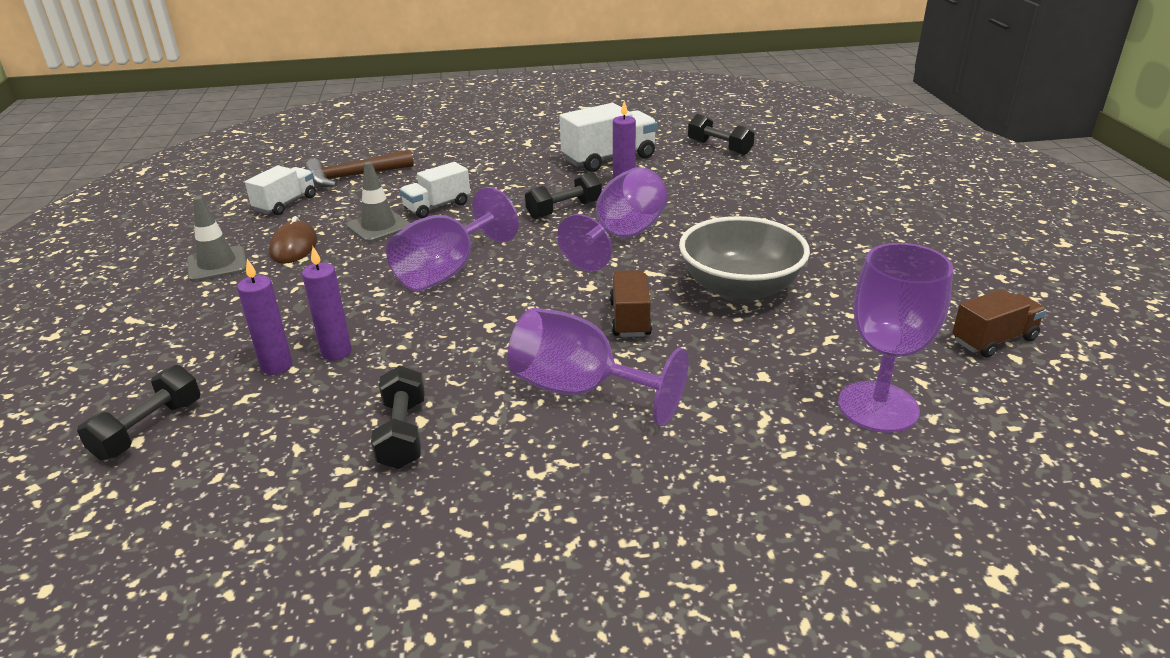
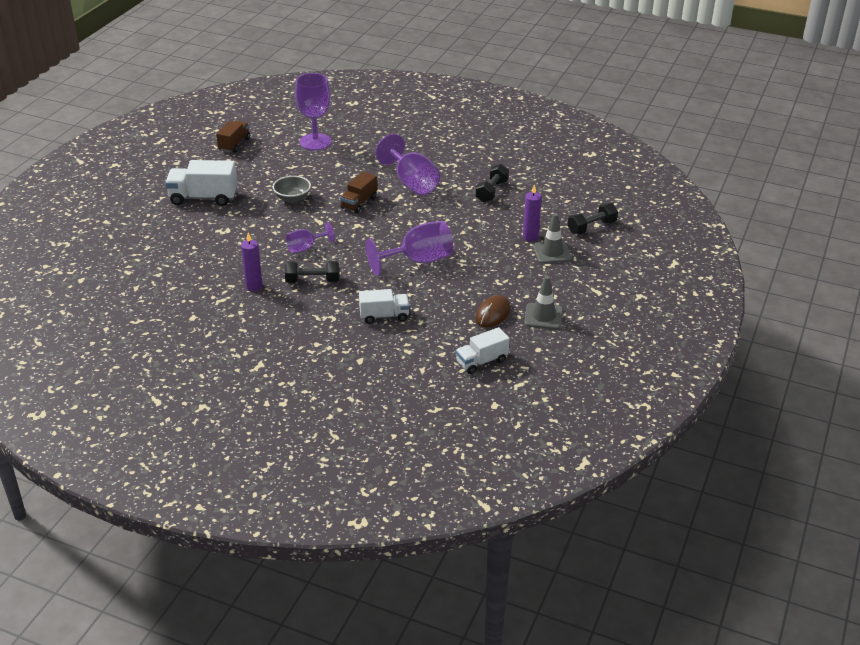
camera: 150 degrees left, 5 degrees up
(336, 352) = (500, 234): purple candle -> none
(354, 176) = (418, 375): brown hammer -> none
(379, 226) = (433, 311): grey traffic cone -> grey traffic cone (552, 252)
(609, 159) = (228, 318): white truck -> white truck (203, 198)
(622, 237) = (305, 248): purple goblet -> purple goblet, size x0.57
(719, 148) = (143, 298): black dumbbell -> none
(739, 289) = (292, 198): grey bowl -> grey bowl, size x0.56
(993, 340) = (234, 144): brown truck -> brown truck turned 105 degrees clockwise

